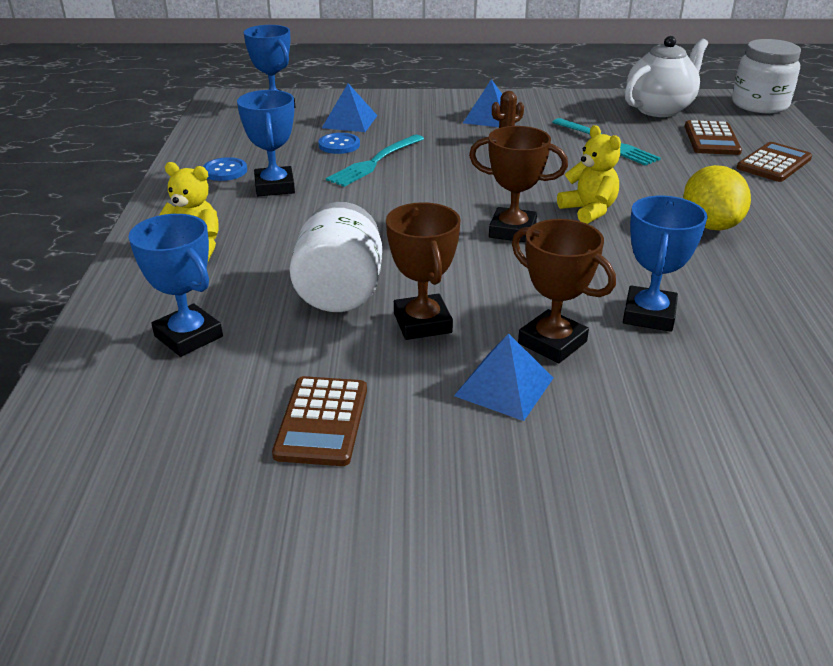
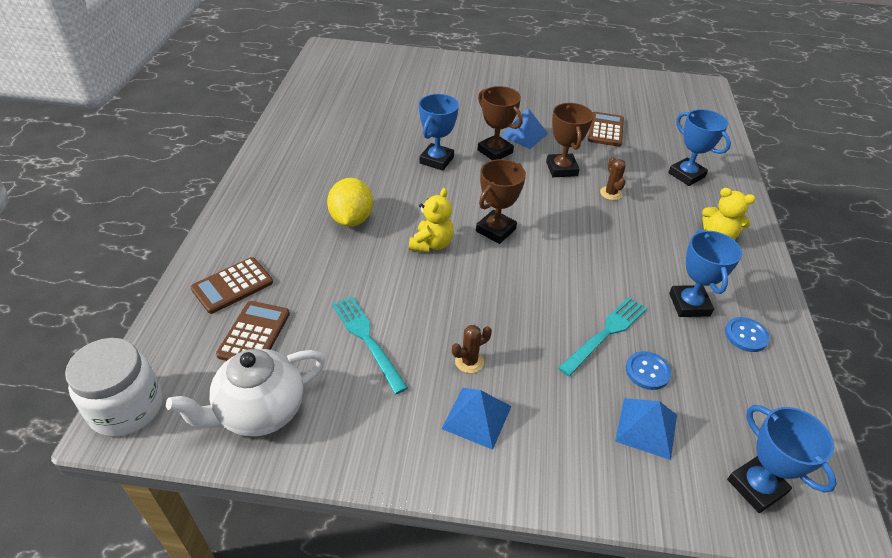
camera: 175 degrees left, 10 degrees up
(340, 292) = (611, 193): white jar -> brown cactus
(512, 231) = (495, 230): brown trophy -> brown trophy turned 75 degrees counterclockwise
(589, 210) = (431, 244): yellow teddy bear -> yellow teddy bear turned 135 degrees counterclockwise

